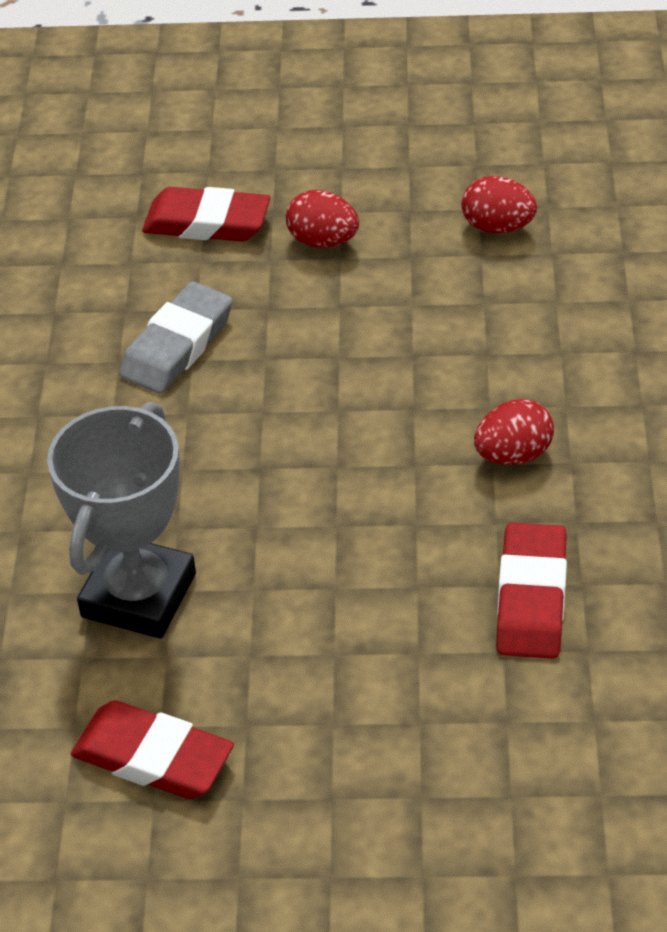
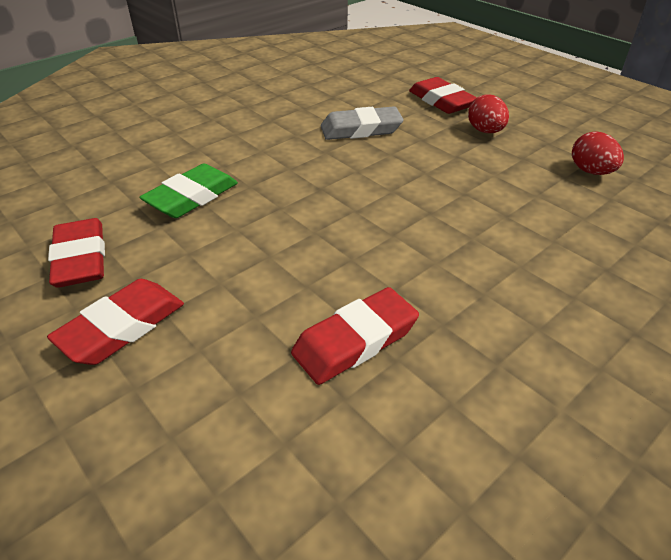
camera: 45 degrees right, 5 degrees down
(138, 595) = (192, 197): grey trophy -> green eraser
(321, 768) = (122, 327): none -> red eraser
(513, 455) = (453, 266): red egg -> none

